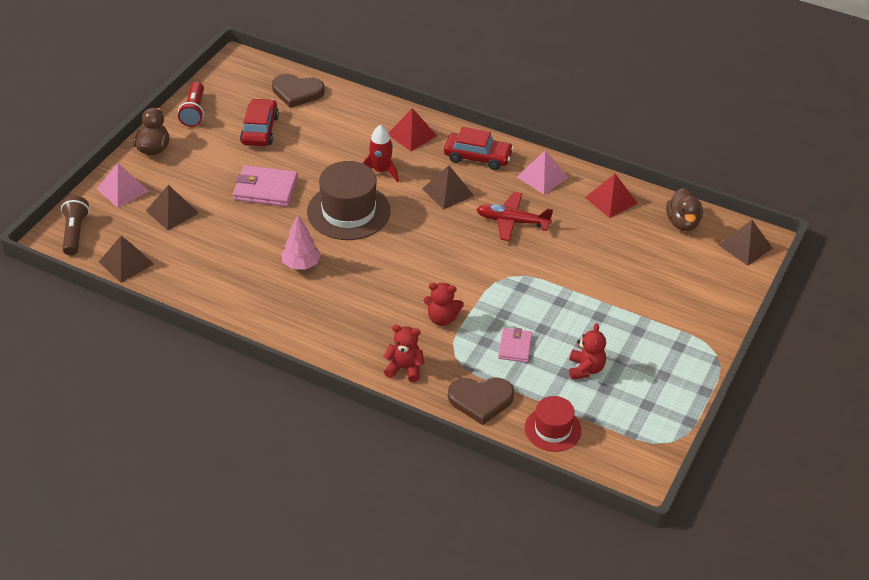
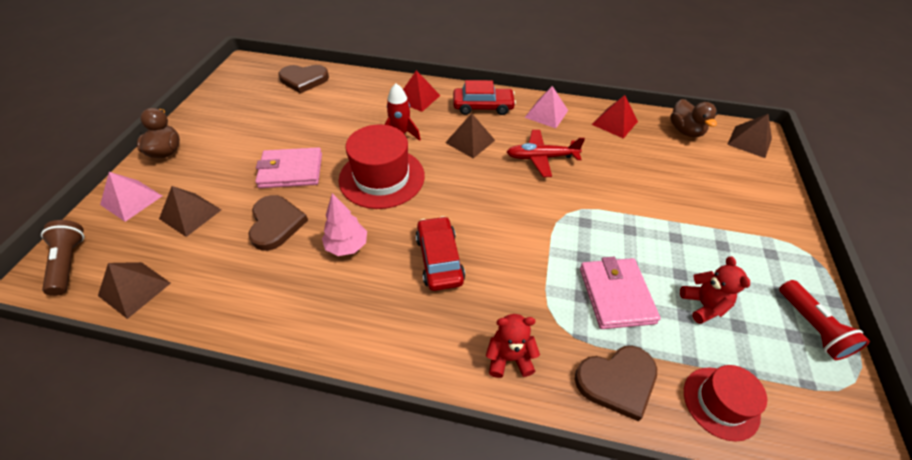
camera: 15 degrees left, 5 degrees up
(194, 112) = (207, 110): red flashlight -> red flashlight (811, 327)
(244, 234) = (276, 224): none -> brown heart
(260, 130) = (275, 116): red car -> red car (439, 259)
(348, 211) = (382, 177): brown hat -> red hat
(442, 319) = (523, 278): red teddy bear -> none
(515, 347) = (616, 295): pink wallet -> pink wallet, size x1.65

